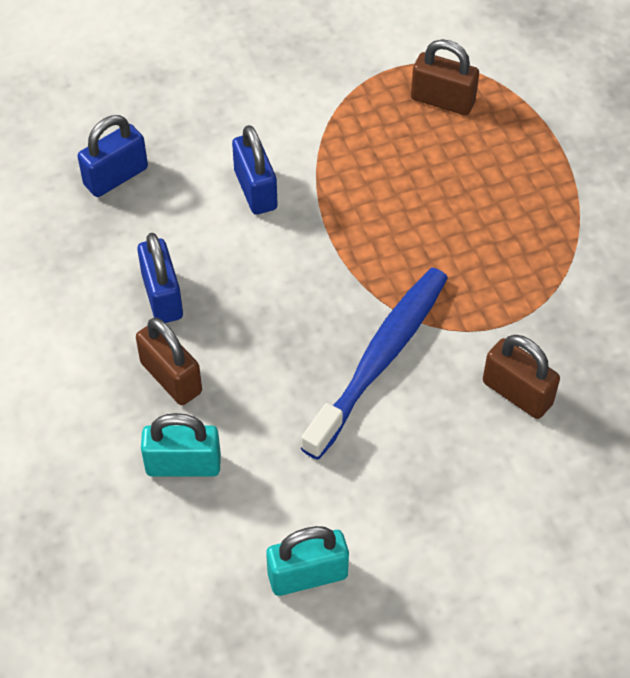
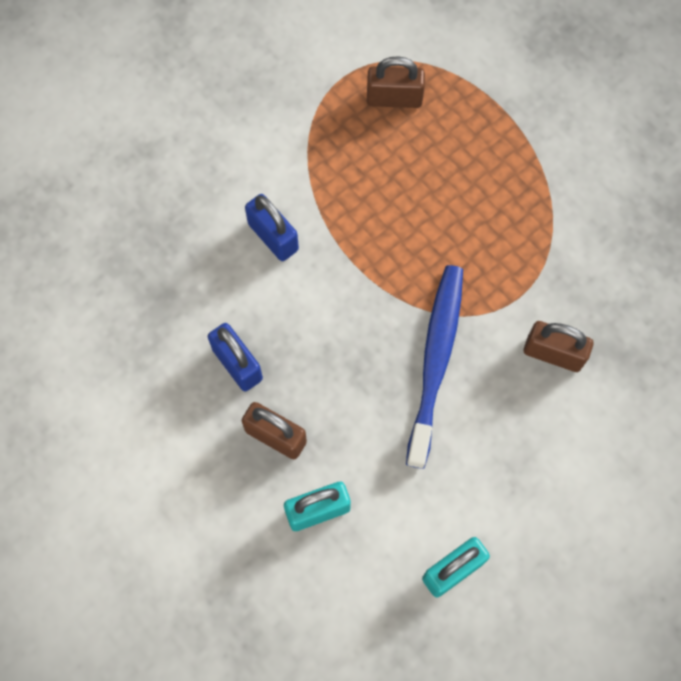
camera: 20 degrees left, 15 degrees up
(116, 176) = (150, 263): blue padlock -> none

